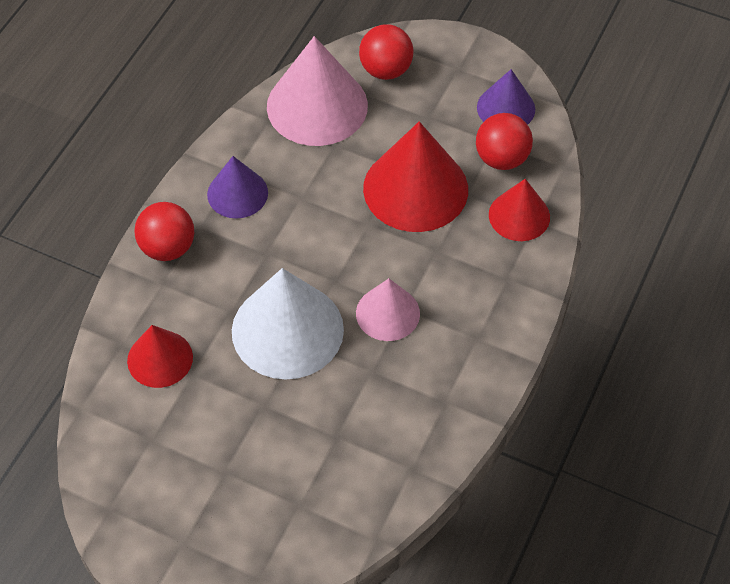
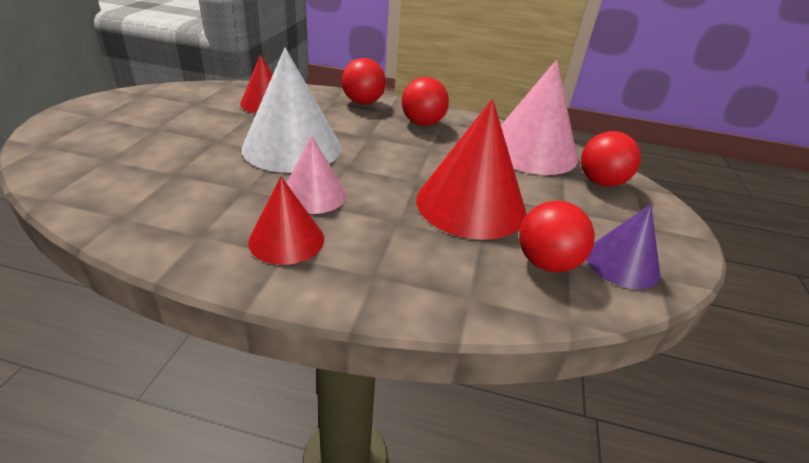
camera: 75 degrees right, 20 degrees down
(237, 193) = (422, 123): purple cone -> red ball
(519, 215) = (470, 281): red cone -> red cone (286, 240)

